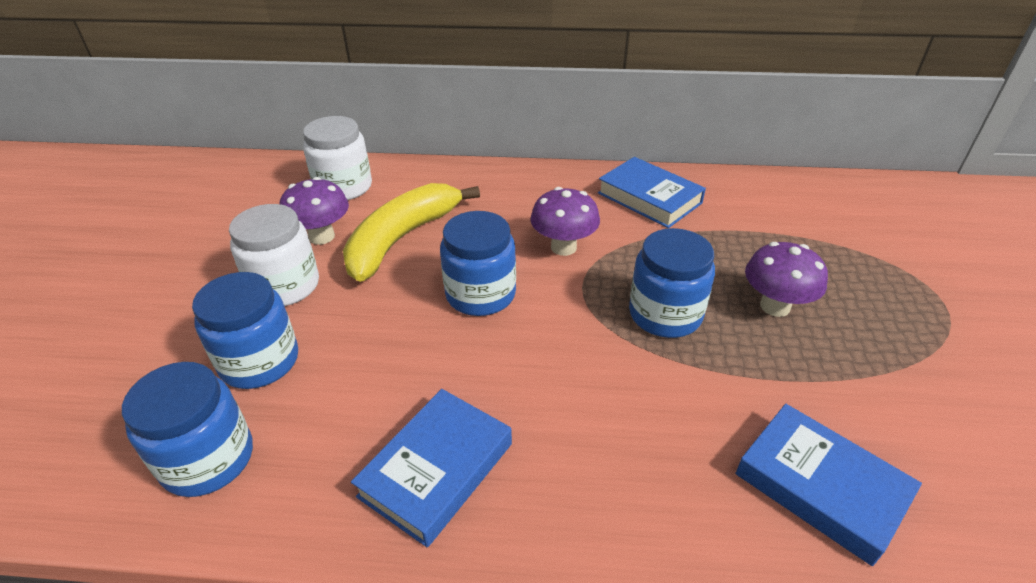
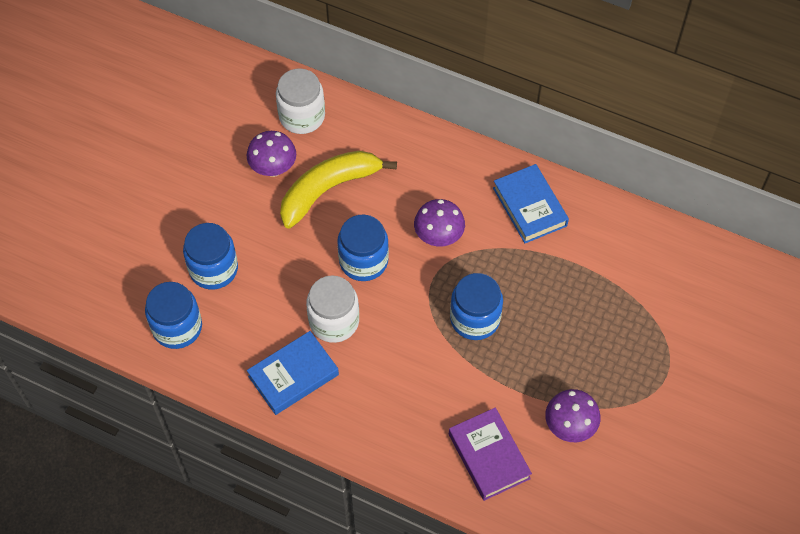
camera: 20 degrees right, 20 degrees up
(285, 286) = (239, 210): white jar -> white jar (334, 321)
(775, 306) = (551, 337): purple mushroom -> purple mushroom (569, 426)
(820, 486) = (489, 456): blue book -> purple book

